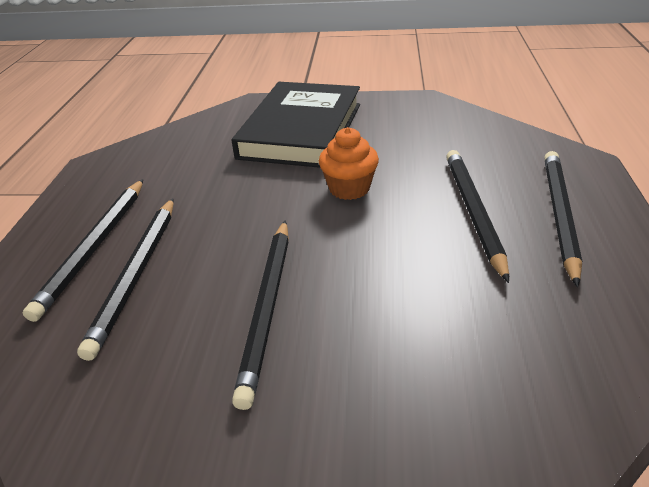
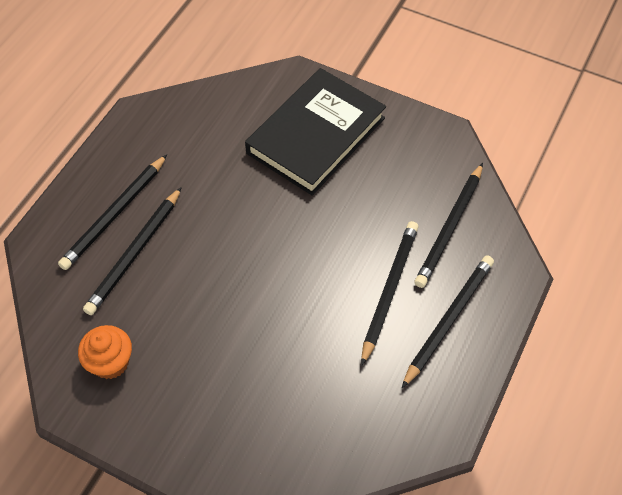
camera: 20 degrees right, 20 degrees up
(267, 307) = (205, 317): black pencil -> black pencil (449, 227)
(349, 188) = (315, 226): orange cupcake -> orange cupcake (110, 362)

